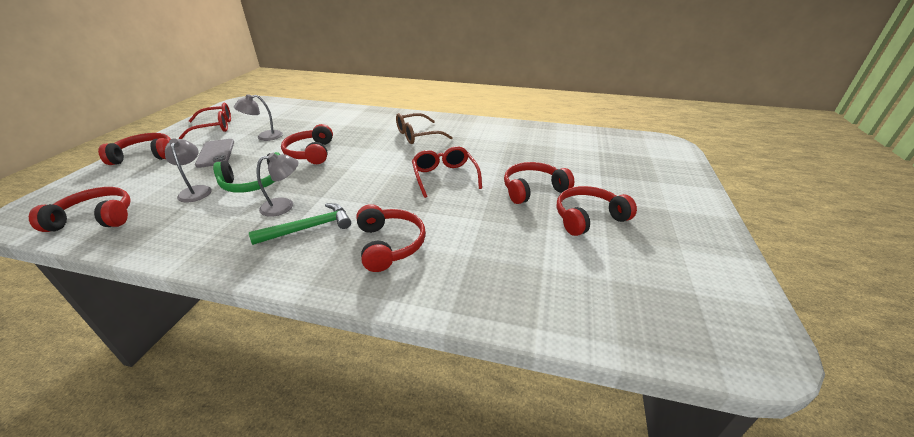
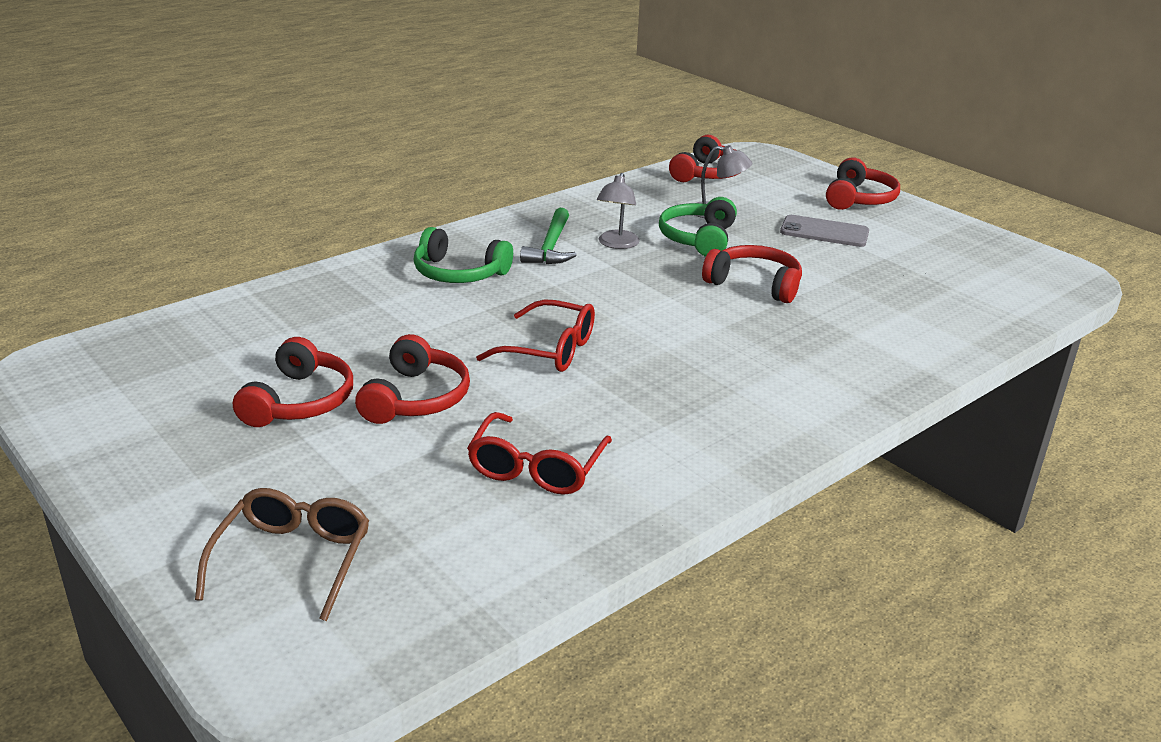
camera: 125 degrees right, 5 degrees down
(215, 127) = (939, 242): red glasses -> red glasses (536, 468)
(264, 137) = (859, 267): grey lamp -> none
(390, 244) = (459, 273): red headphones -> green headphones
(417, 135) = (729, 381): brown glasses -> brown glasses (293, 559)

